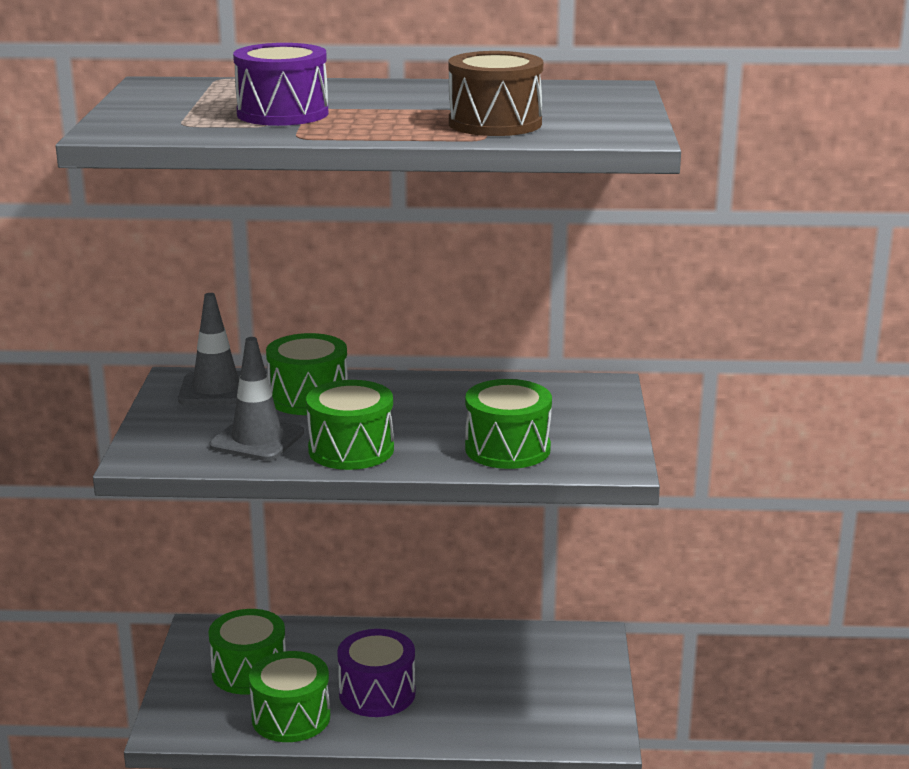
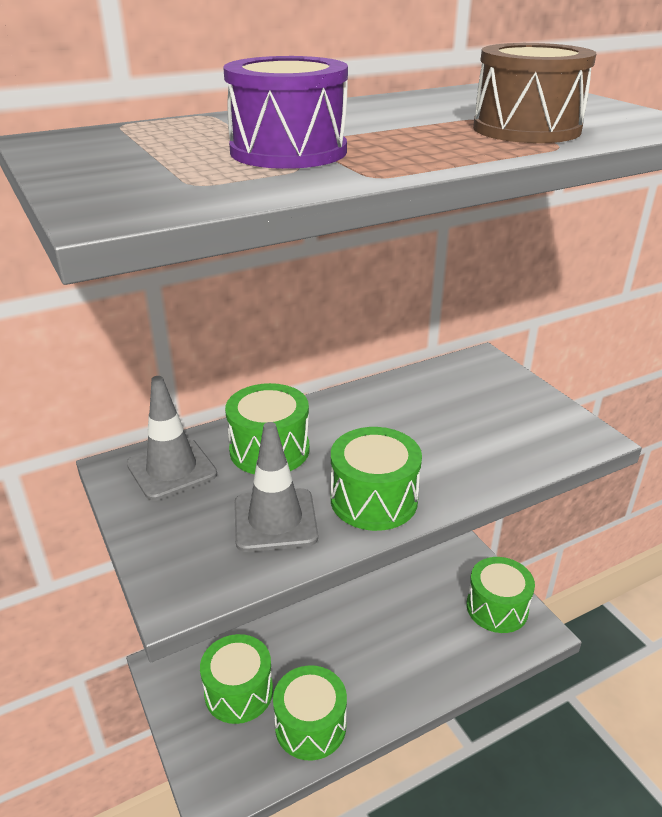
camera: 30 degrees left, 10 degrees up
(377, 693) = (356, 665): purple drum -> none
(507, 449) = (495, 450): green drum -> green drum (497, 608)

